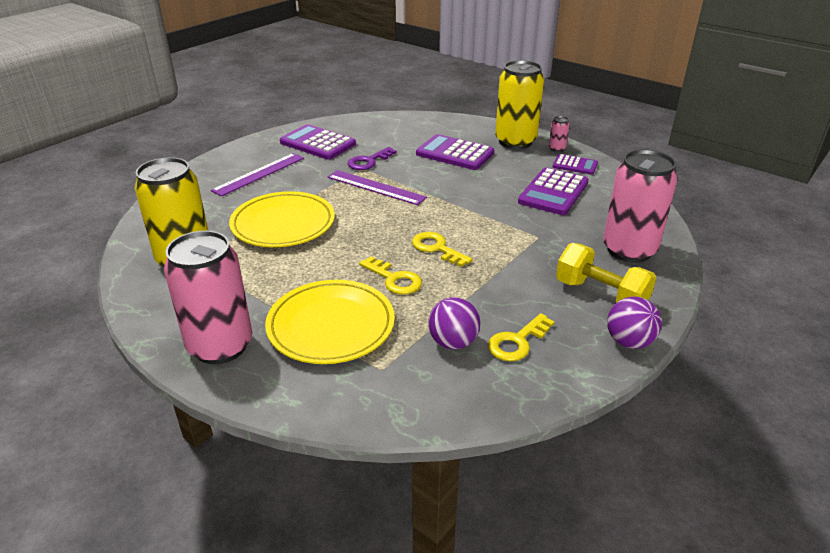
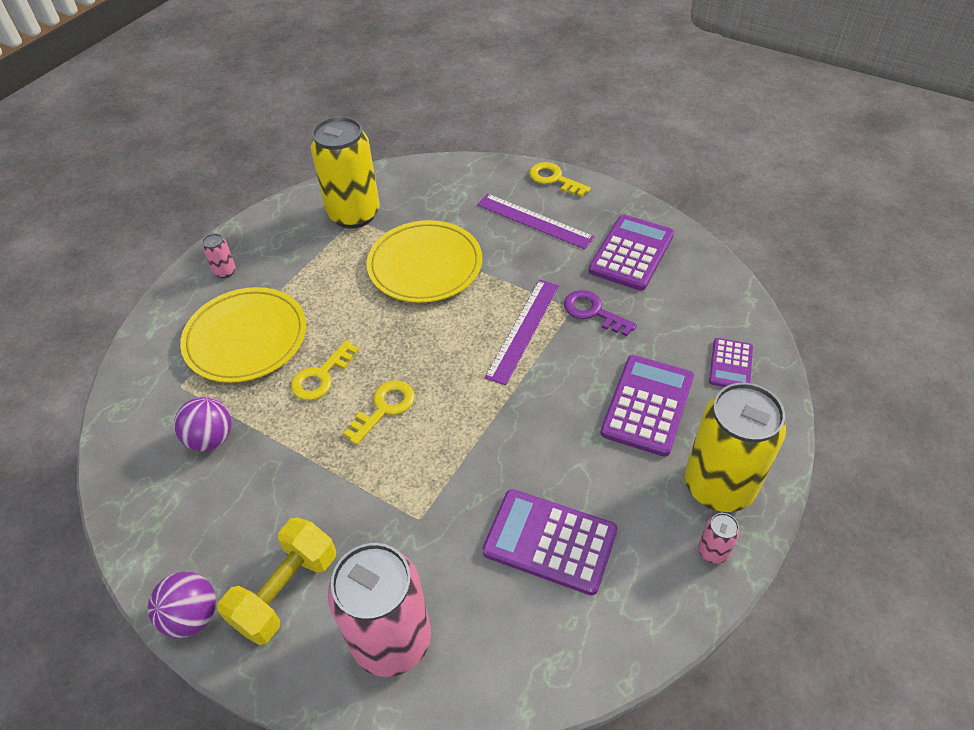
camera: 85 degrees right, 15 degrees up
(220, 346) = (225, 271): pink can -> pink can, size x0.41
(517, 342) = (205, 497): yellow key -> yellow key (554, 179)
(575, 165) = (654, 578): purple calculator -> purple calculator (730, 364)

